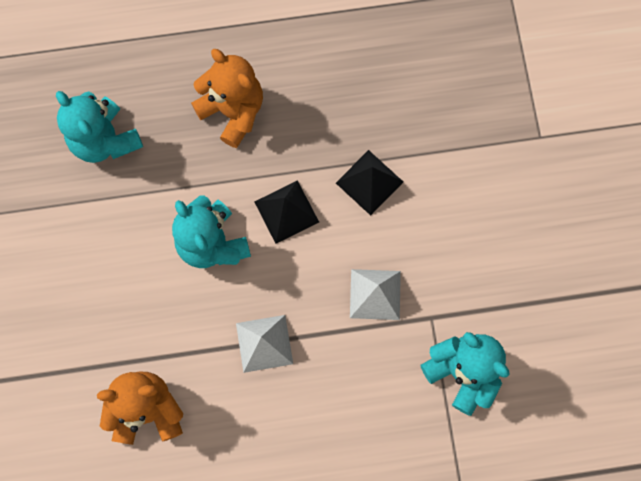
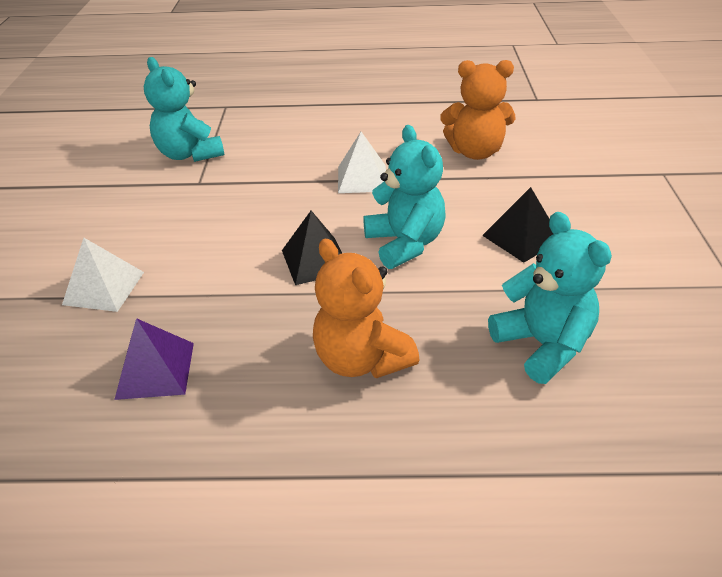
camera: 170 degrees left, 35 degrees down
(369, 182) = (211, 276): black pyramid -> black pyramid (521, 237)
(375, 85) = (155, 370): none -> purple pyramid
(375, 294) = (244, 199): white pyramid -> white pyramid (103, 288)

